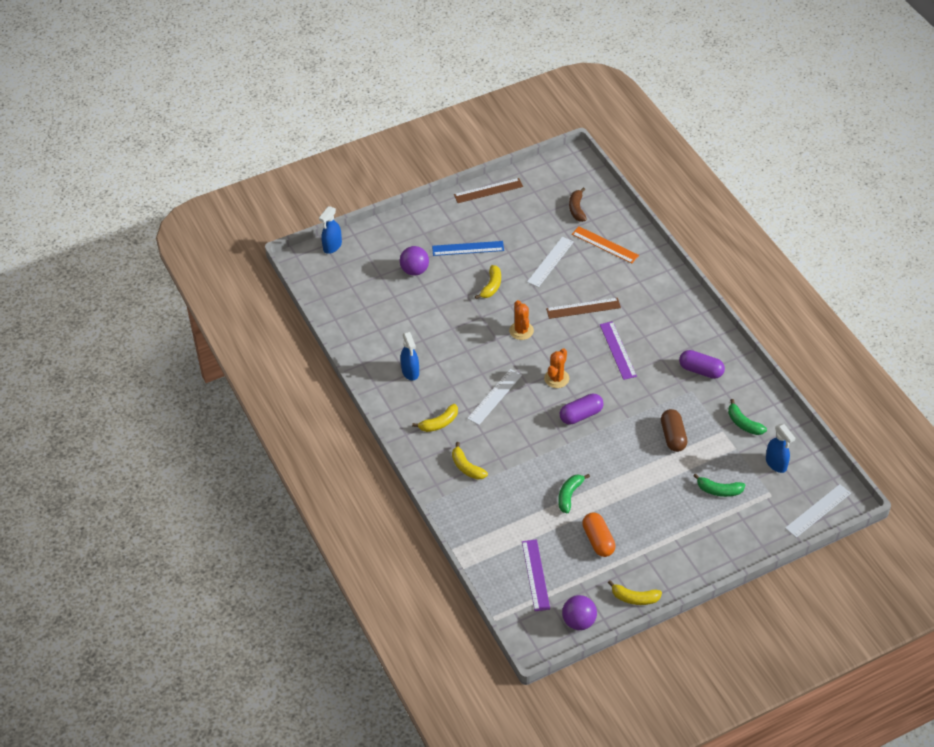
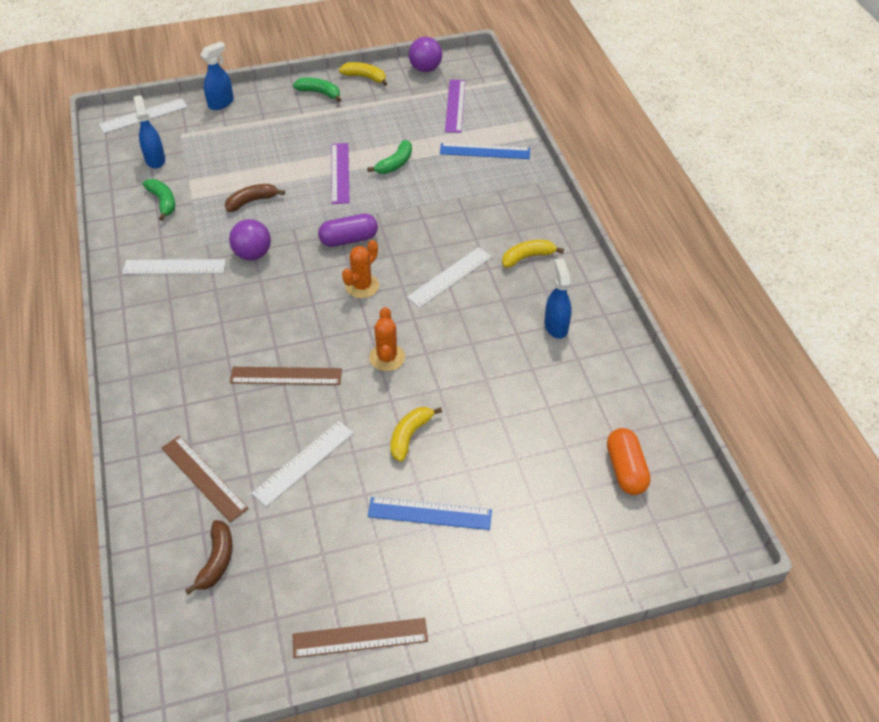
camera: 170 degrees left, 0 degrees up
(332, 246) = (665, 563): blue spray bottle -> blue spray bottle (221, 103)
(414, 270) = (526, 487): purple ball -> purple ball (253, 254)
(466, 467) = (504, 206): yellow banana -> none
(495, 523) = (485, 151): none -> blue ruler
(598, 540) = (381, 123): orange capsule -> orange capsule (626, 469)
(605, 245) = (204, 478): orange ruler -> brown ruler
(618, 350) = (266, 309): purple ruler -> purple ruler (340, 173)
(673, 436) = (252, 201): brown capsule -> brown banana
(701, 370) = (174, 267): purple capsule -> white ruler
(719, 490) = (232, 145): green banana -> green banana (319, 93)

